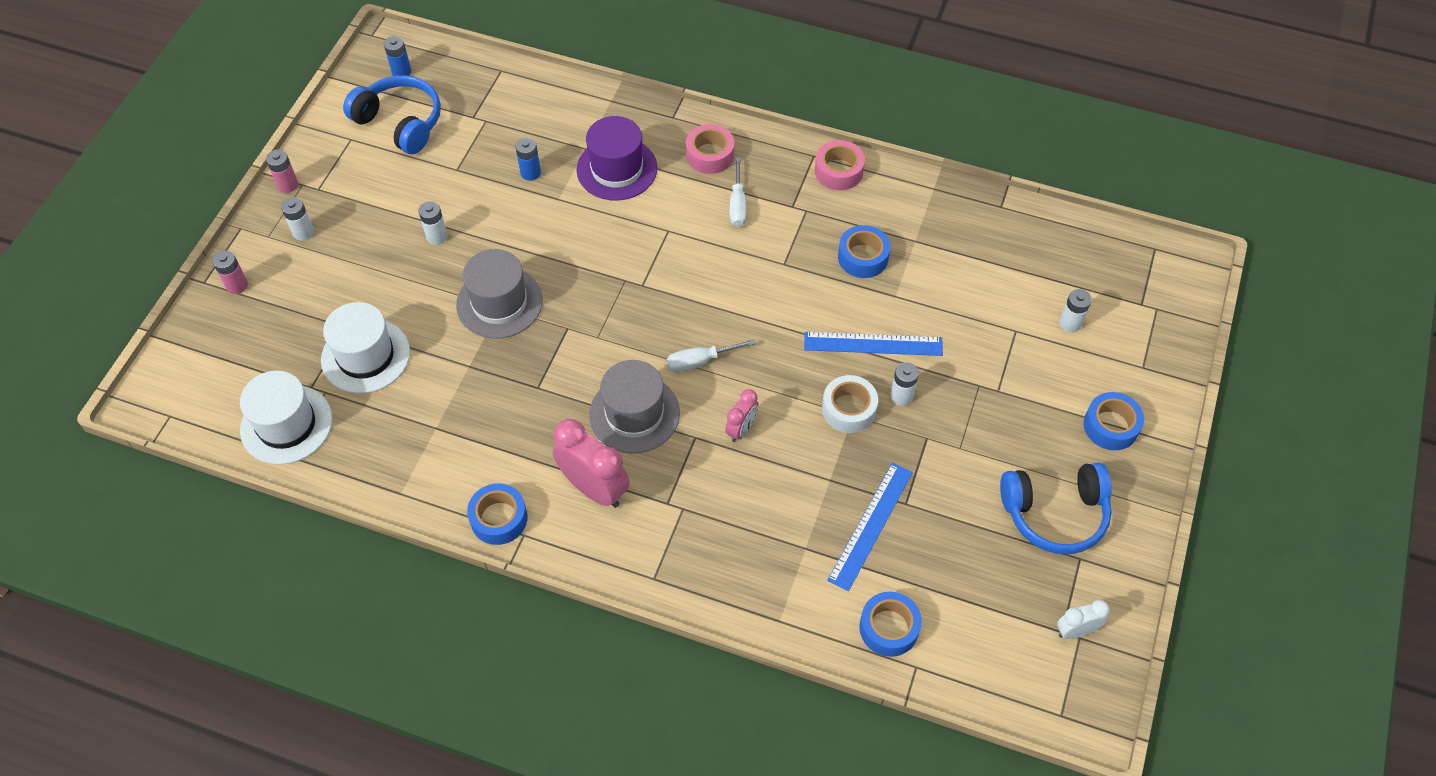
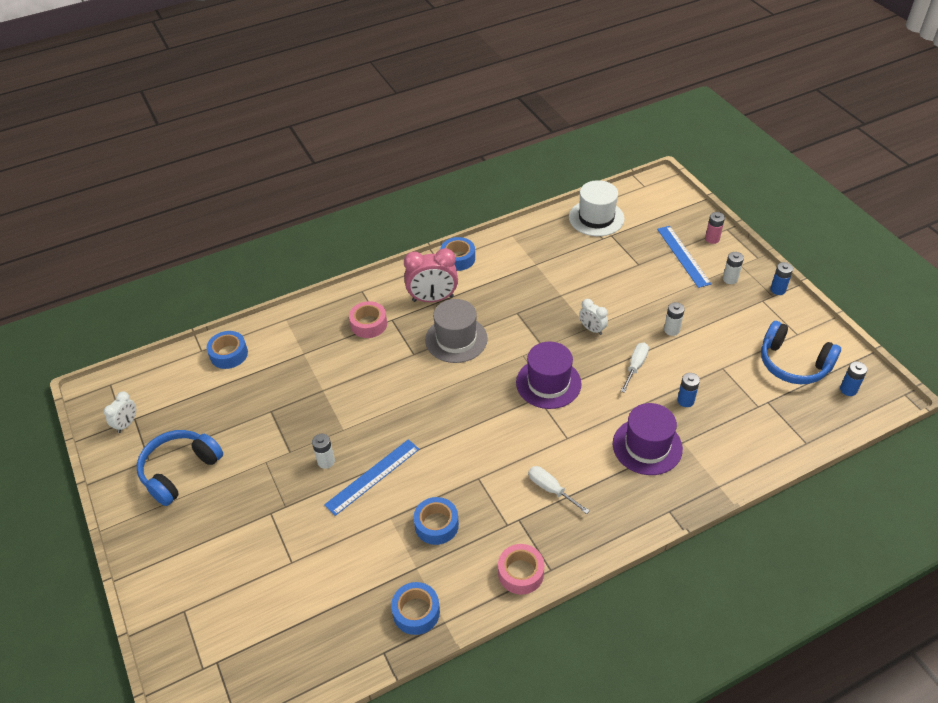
camera: 135 degrees right, 10 degrees down
(288, 185) = (778, 290): pink battery -> blue battery
(365, 356) = (610, 262): white hat -> none
(400, 122) = (793, 364): blue headphones -> blue headphones turned 45 degrees clockwise
(499, 303) = (592, 329): grey hat -> white clock
(614, 289) = (548, 383): none -> purple hat
(700, 361) = (456, 388): white screwdriver -> white screwdriver (635, 366)
(710, 155) = (611, 506): pink tape -> pink tape (369, 324)
(741, 429) = (394, 375): pink clock -> none
(849, 409) = (349, 430): white tape -> none
(870, 525) = (280, 387): blue ruler -> blue ruler (683, 256)
(1070, 323) = (258, 599): white battery -> none
(1110, 426) = (180, 550): blue tape -> blue tape (416, 612)

